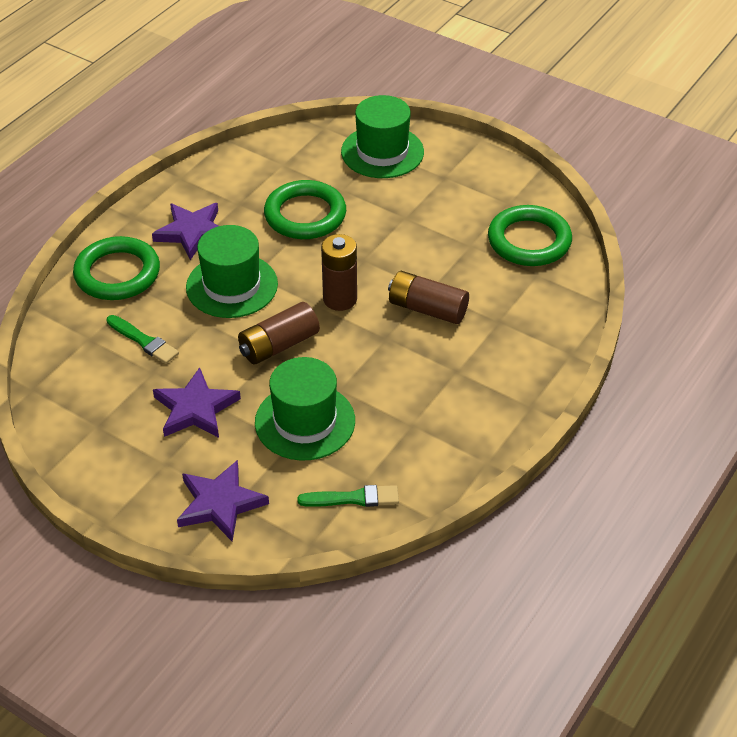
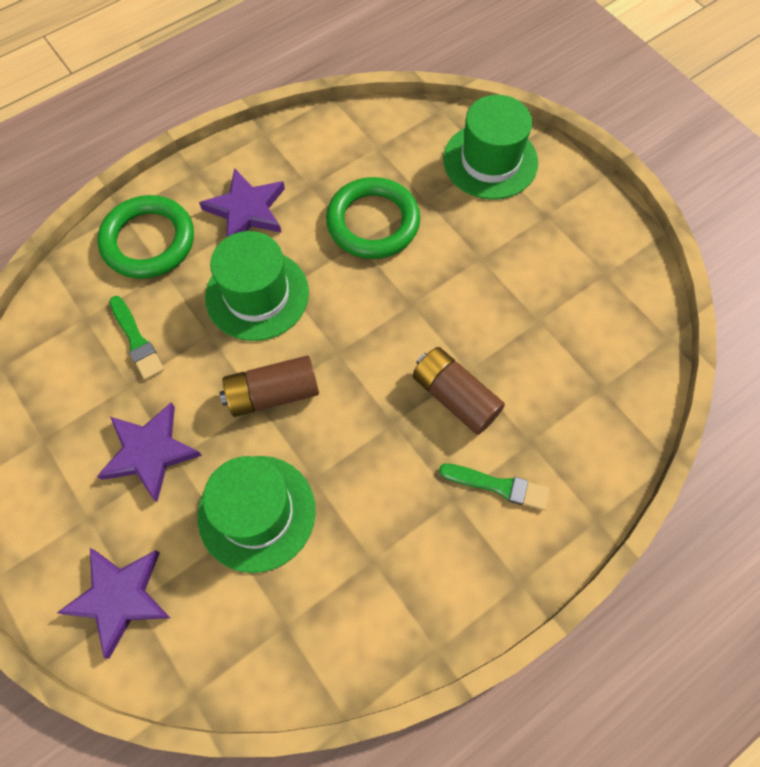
camera: 20 degrees right, 20 degrees up
(340, 299) = (364, 351): brown battery -> none
(353, 498) = (264, 646): green brush -> green brush (498, 486)
(529, 241) = (609, 336): green ring -> none

